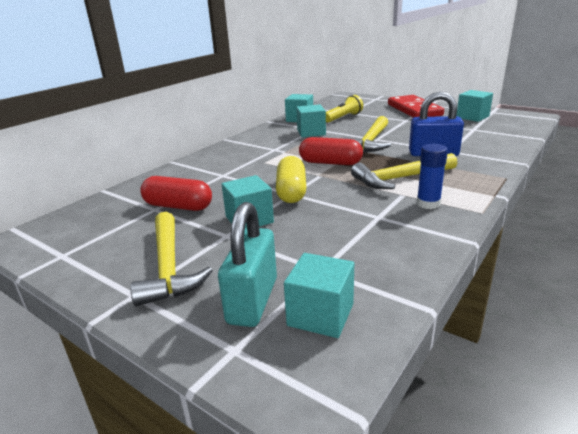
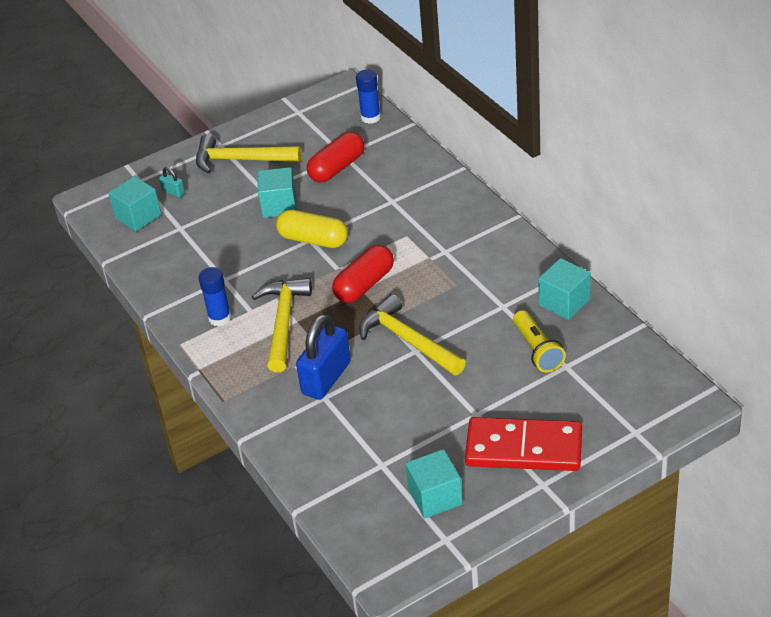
camera: 115 degrees right, 15 degrees up
(87, 210) = (370, 117): none -> blue glue stick
(252, 300) = (173, 192): turquoise padlock -> turquoise padlock, size x0.45
(311, 132) = (487, 297): turquoise cube -> none

